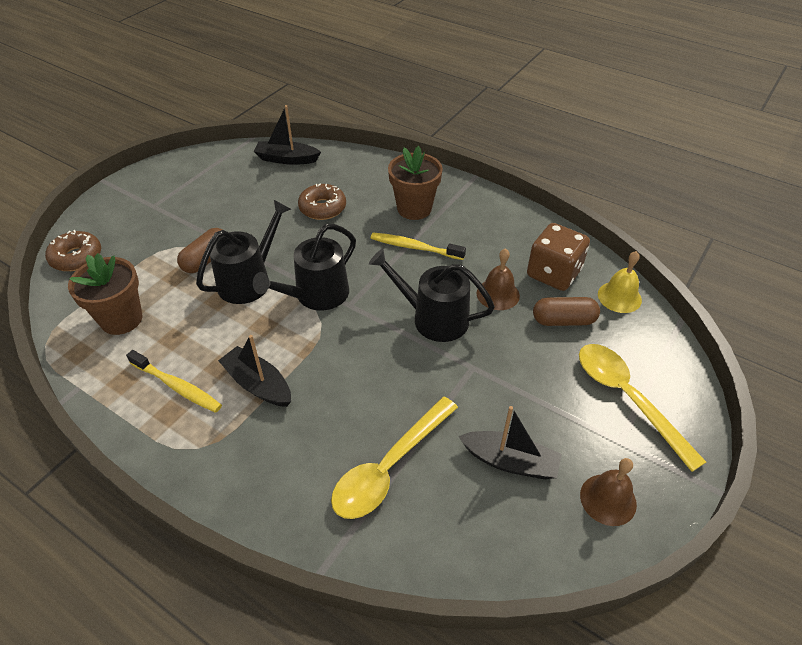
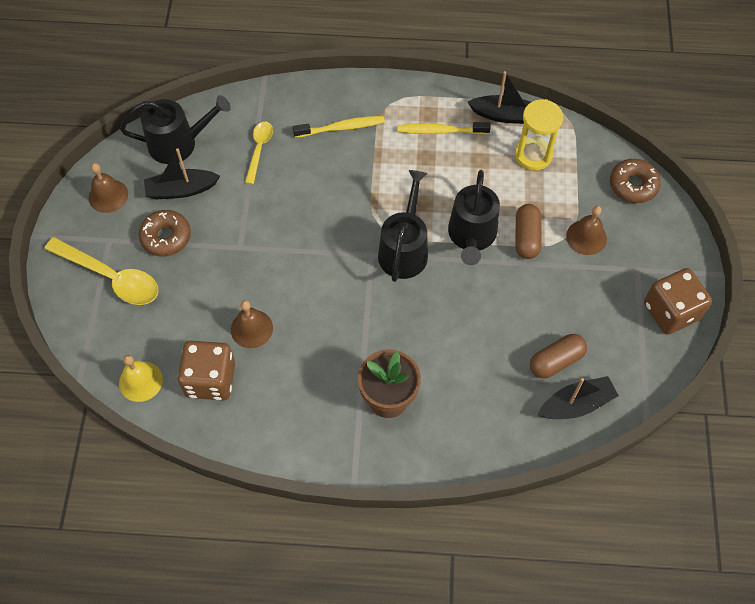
camera: 150 degrees right, 15 degrees up
(121, 319) = (533, 155): brown flower pot -> yellow hourglass
(161, 239) = (586, 237): none -> brown bell
(165, 176) = (670, 311): none -> brown dice
(258, 384) = (387, 158): black boat -> black boat (505, 115)
(322, 208) = (478, 351): brown donut -> brown donut (166, 237)
(389, 467) = (259, 150): yellow spoon -> yellow spoon, size x0.59
(414, 247) = (356, 345): yellow toothbrush -> yellow toothbrush (341, 128)
(434, 318) = (293, 276): black watering can -> black watering can (178, 143)
(563, 320) = (183, 328): brown capsule -> brown capsule (556, 361)

